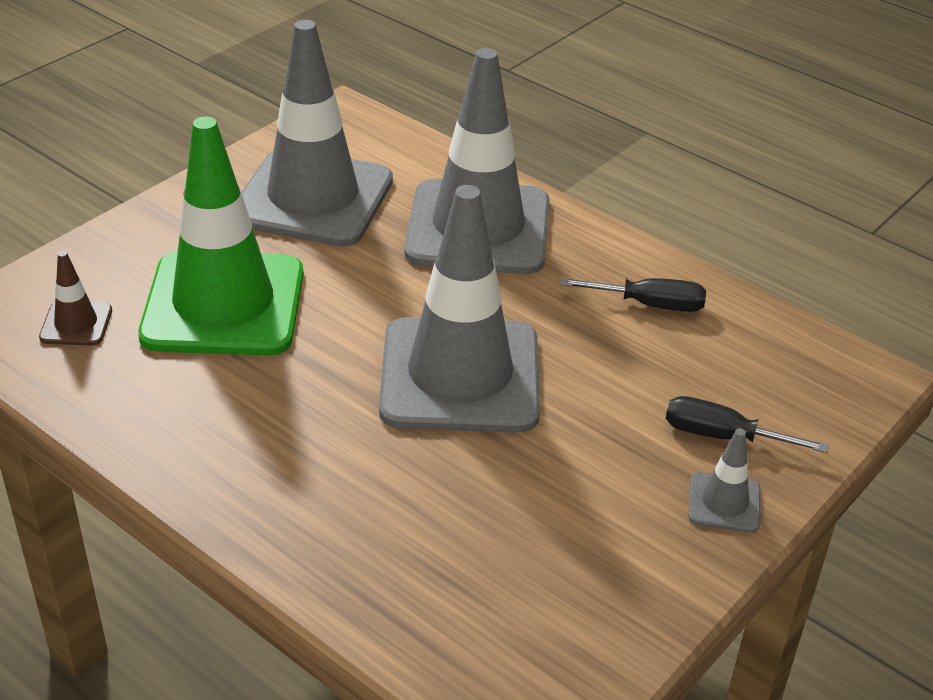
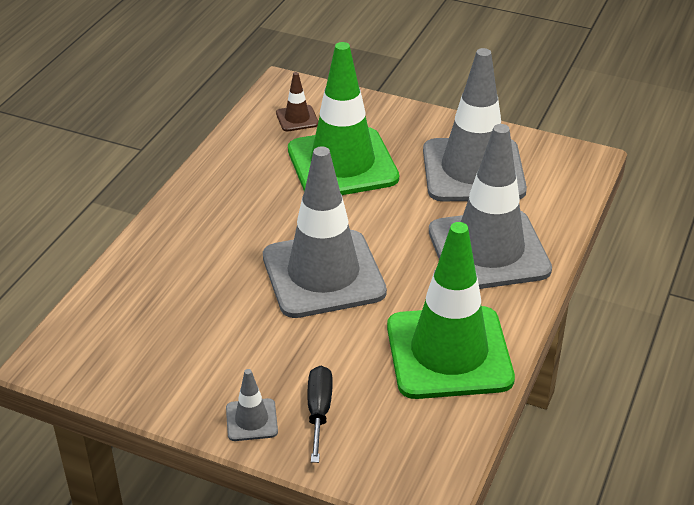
camera: 75 degrees right, 0 degrees up
(649, 305) = (449, 353): black screwdriver -> green traffic cone

